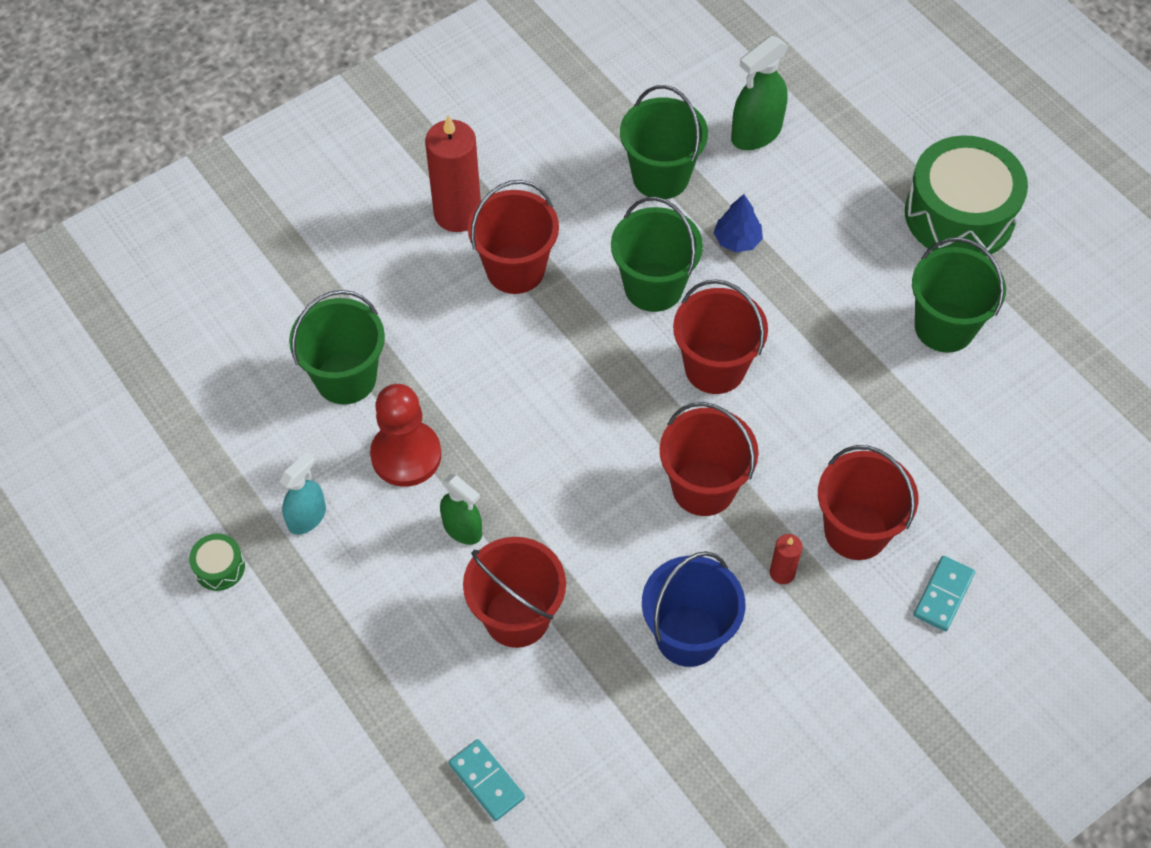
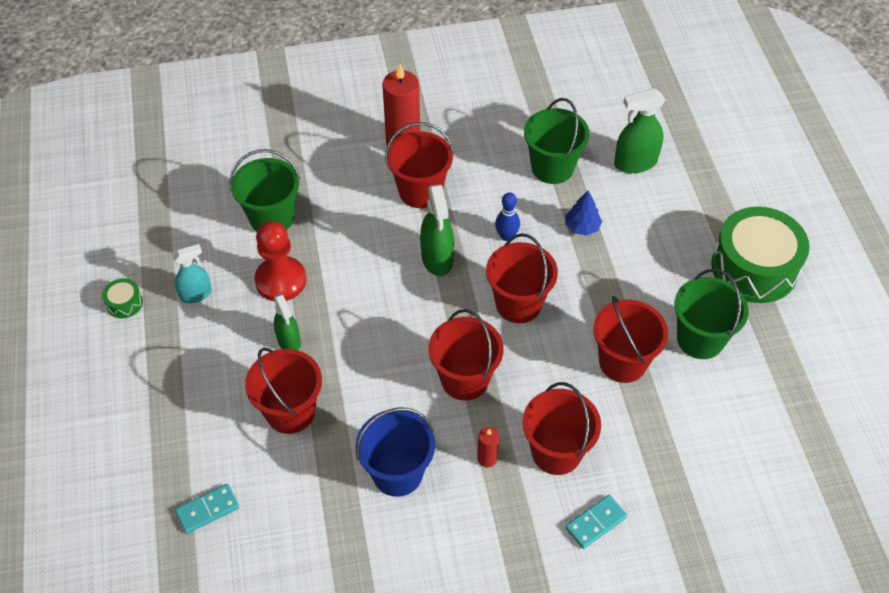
camera: 25 degrees right, 5 degrees down
(487, 781) = (207, 510): turquoise domino -> turquoise domino turned 75 degrees clockwise
(585, 349) = (437, 258): none -> green spray bottle
(653, 287) = (506, 236): green bucket -> blue bowling pin
(873, 391) = (622, 362): none -> red bucket

